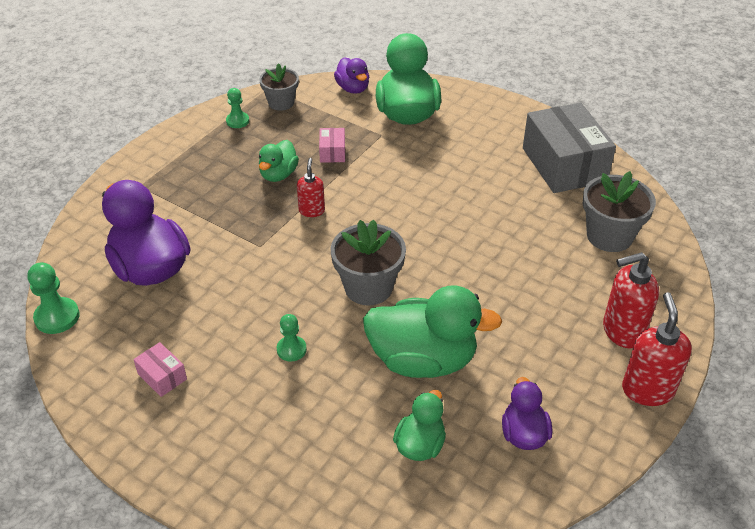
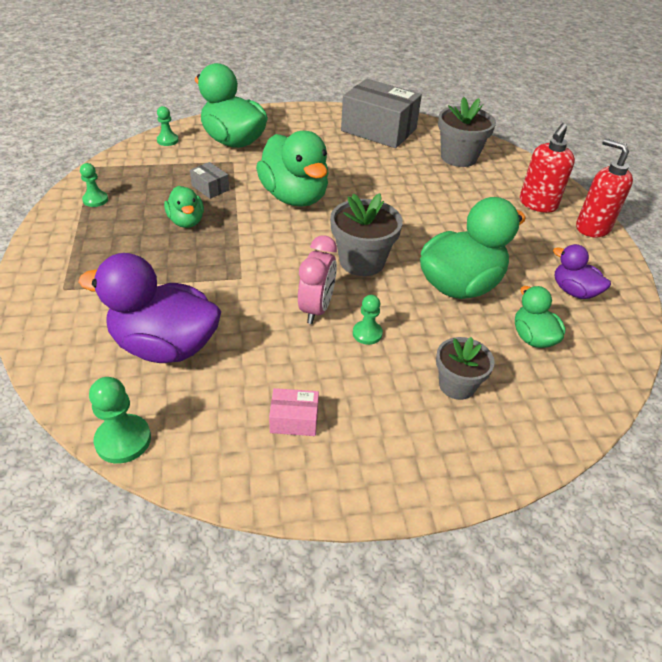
camera: 45 degrees left, 0 degrees up
(281, 103) = (118, 172): grey flower pot -> grey flower pot (457, 385)
(281, 305) = (316, 309): none -> pink clock
(311, 210) = (249, 233): red soap dispenser -> none
(332, 152) = (210, 188): pink box -> grey box
(353, 88) = (167, 140): purple duck -> green pawn
(390, 196) = (294, 197): none -> green duck

